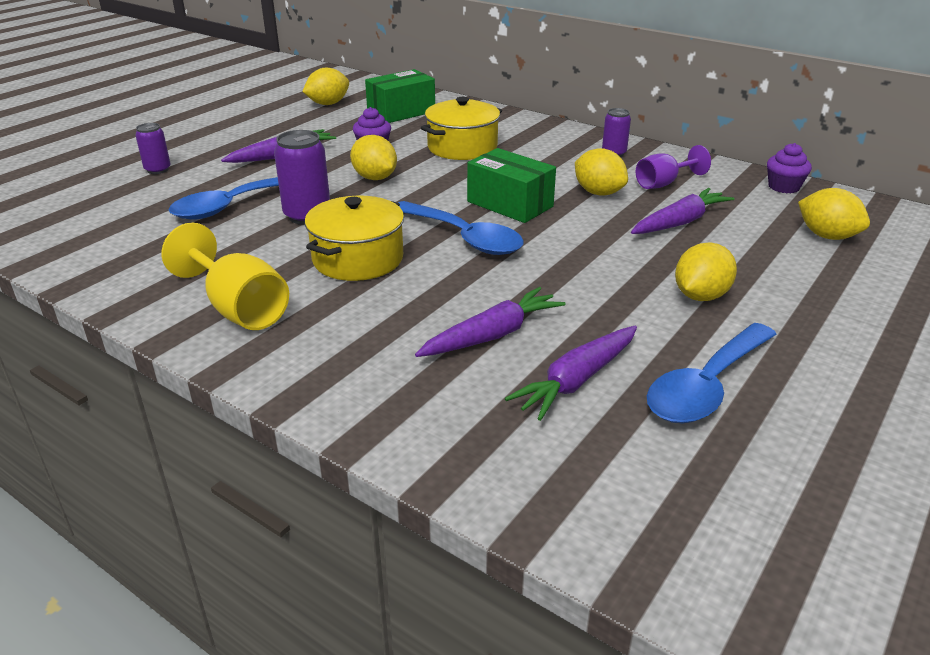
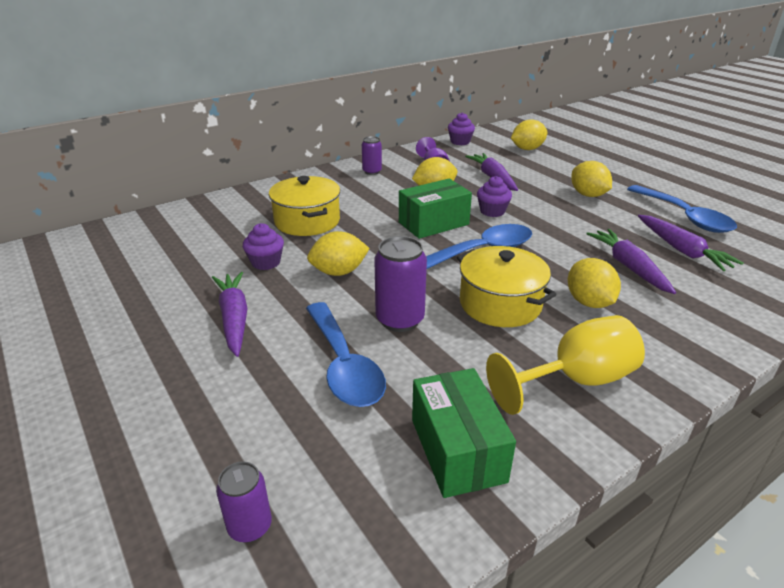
camera: 70 degrees left, 0 degrees up
(158, 170) = (184, 425): purple can -> purple can (250, 526)
(328, 104) = (108, 271): yellow lemon -> yellow lemon (589, 302)
(401, 112) = (188, 234): green box -> green box (457, 450)
(573, 233) = (492, 211): none -> purple cupcake

